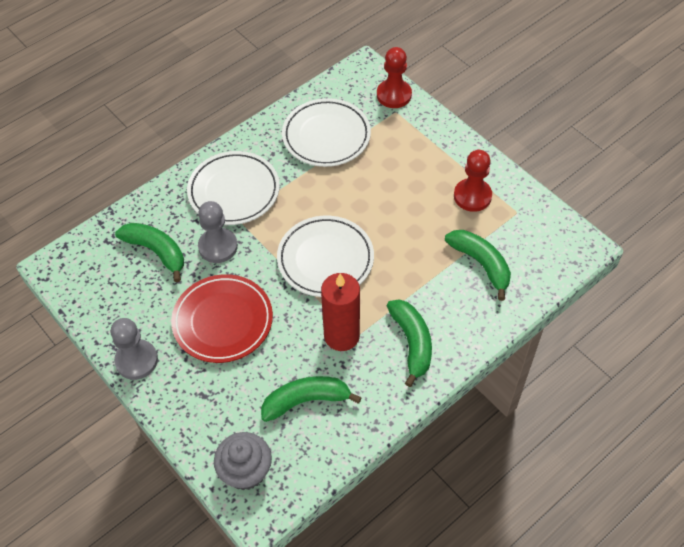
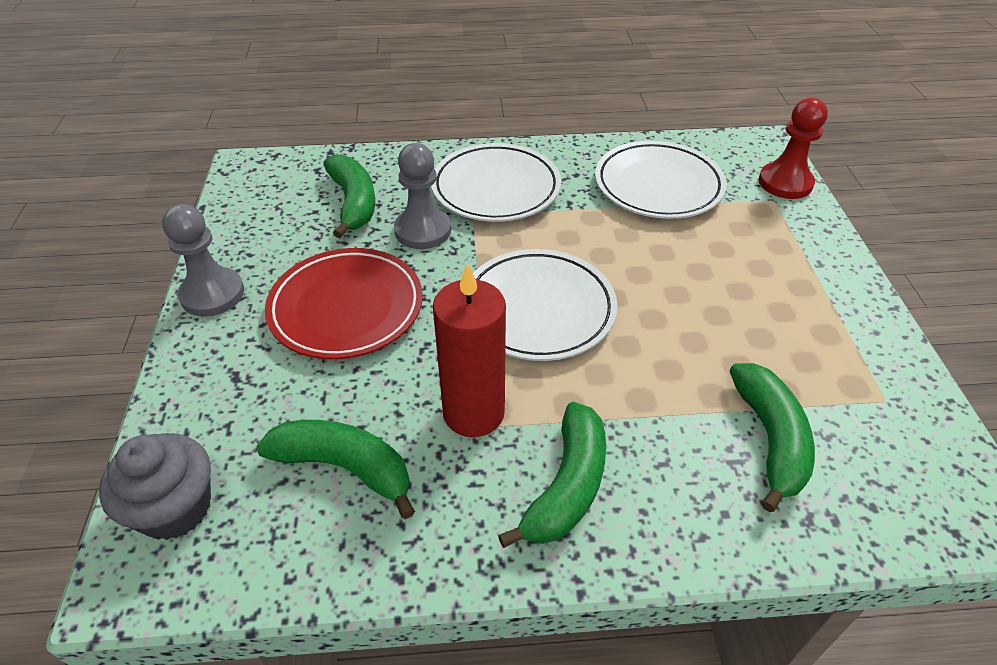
camera: 35 degrees right, 10 degrees down
(472, 196) = (820, 342): red pawn -> none

